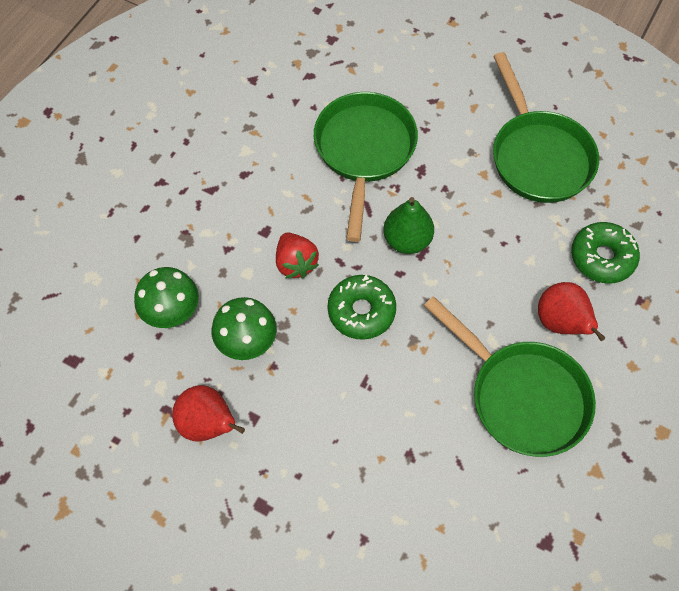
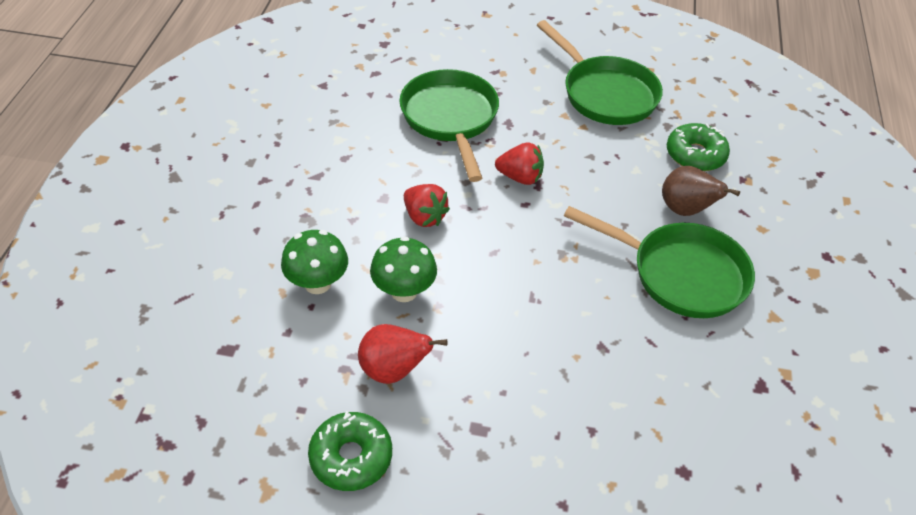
camera: 20 degrees left, 15 degrees down
(361, 311) = (503, 241): green donut -> green donut (351, 457)
(407, 240) = (520, 177): green pear -> red strawberry
(561, 323) = (685, 210): red pear -> brown pear

